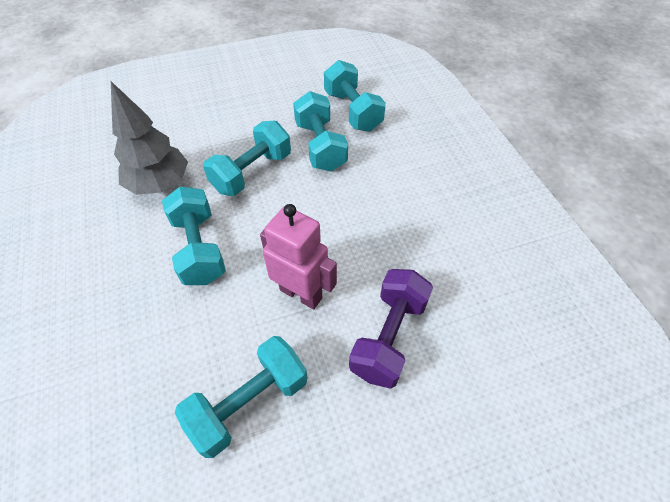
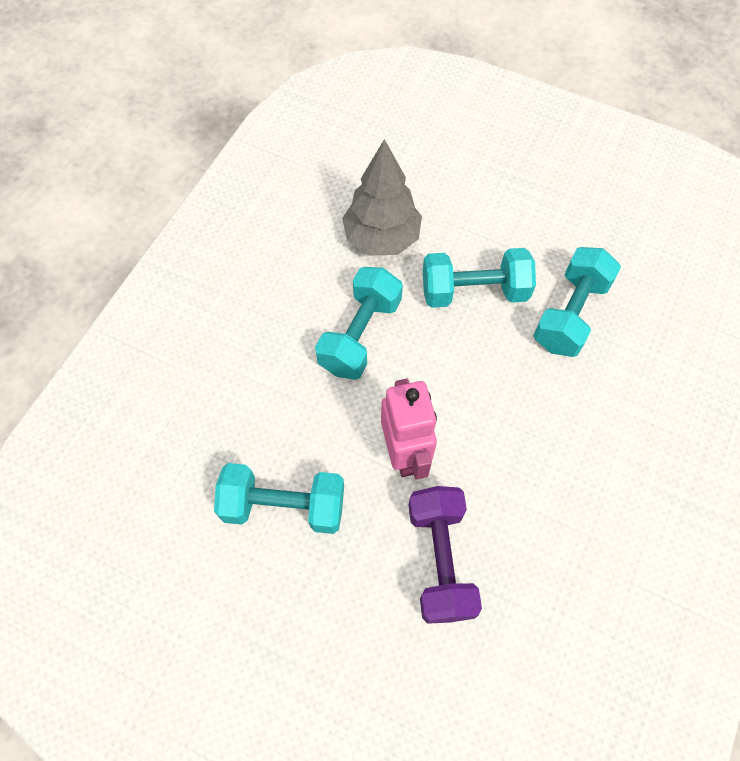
camera: 45 degrees right, 10 degrees up
(352, 111) = (649, 297): turquoise dumbbell -> none
(389, 336) = (440, 559): purple dumbbell -> purple dumbbell turned 75 degrees counterclockwise

